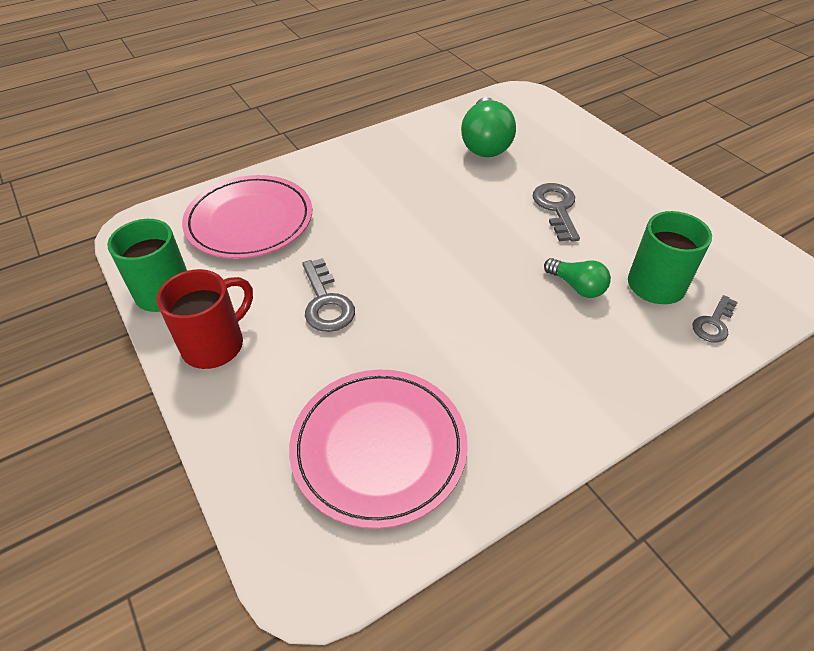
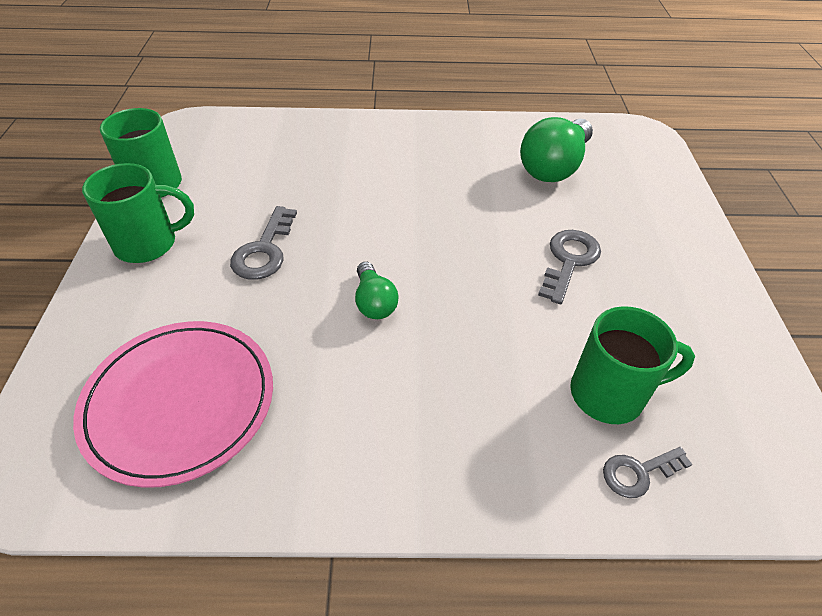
camera: 30 degrees right, 0 degrees up
(215, 344) = (148, 244): red mug -> green mug
(249, 221) = (273, 153): pink plate -> none
(577, 286) = (513, 350): green light bulb -> green light bulb (374, 302)

